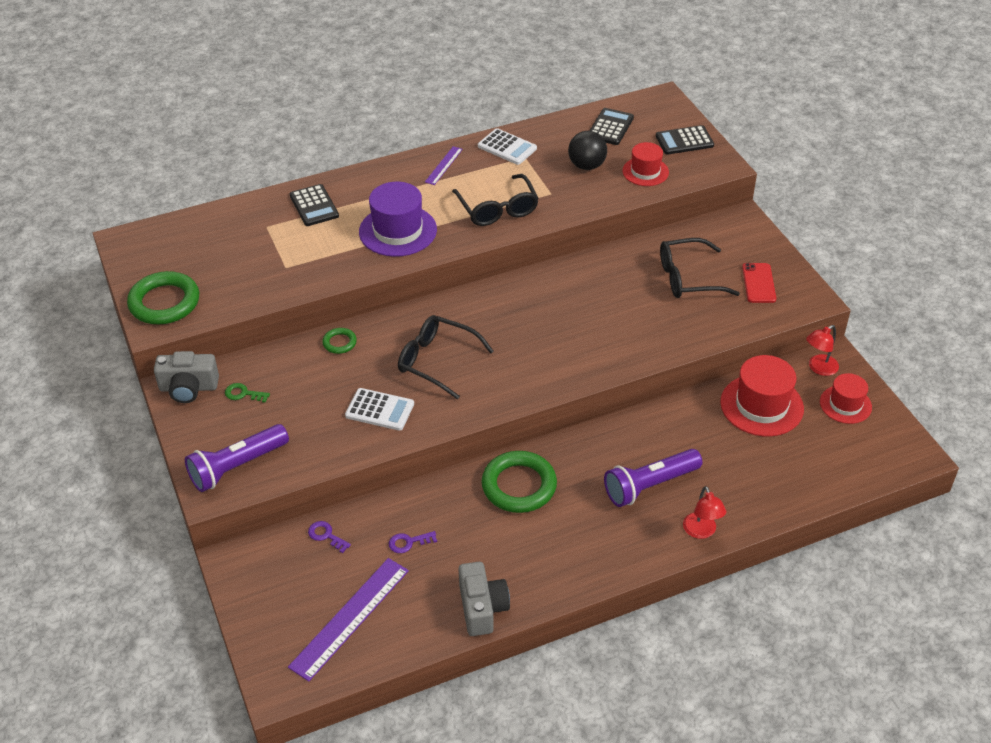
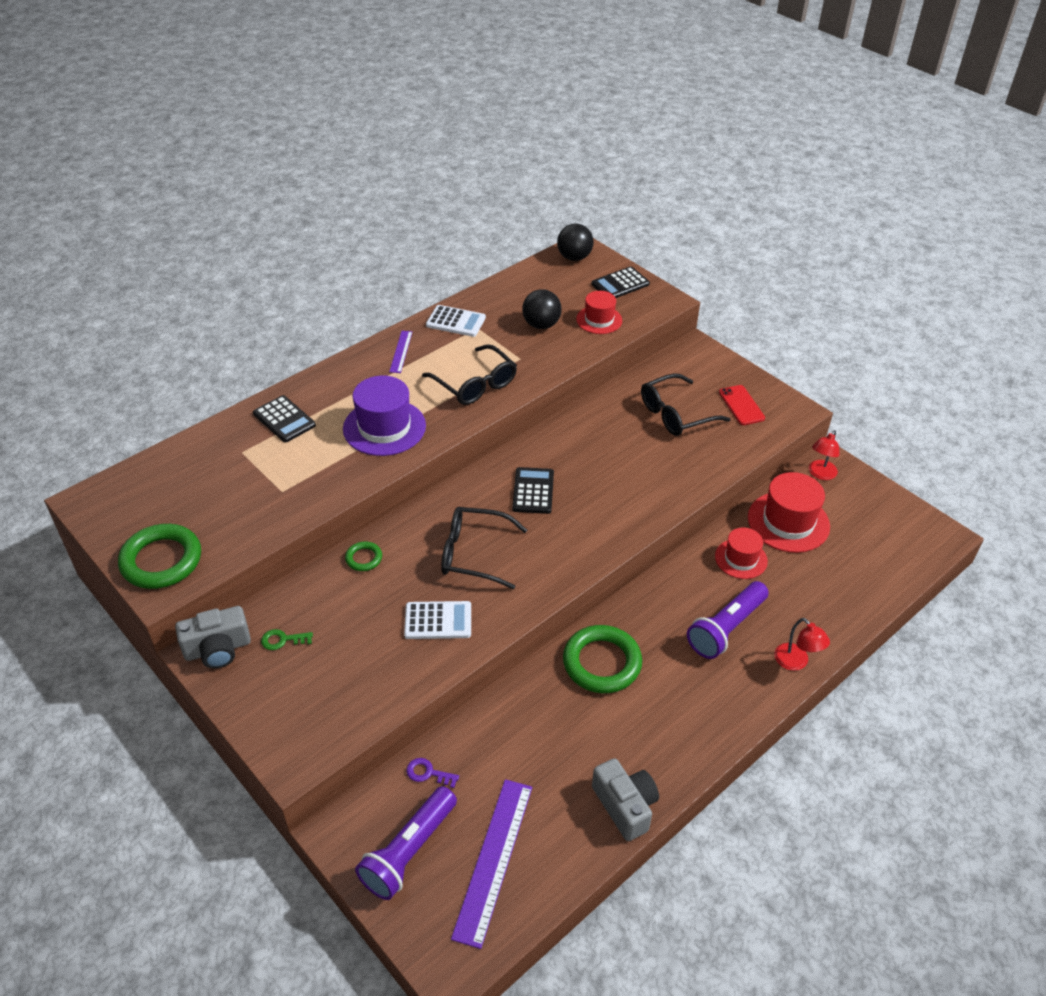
camera: 20 degrees left, 0 degrees up
(237, 467) = (310, 725): purple flashlight -> purple flashlight (408, 851)
(408, 542) = (518, 755): purple key -> none
(610, 127) = (545, 284): black calculator -> black calculator (533, 491)
(651, 106) = (574, 257): none -> black ball
(845, 404) = (860, 503): red hat -> red hat (741, 559)

